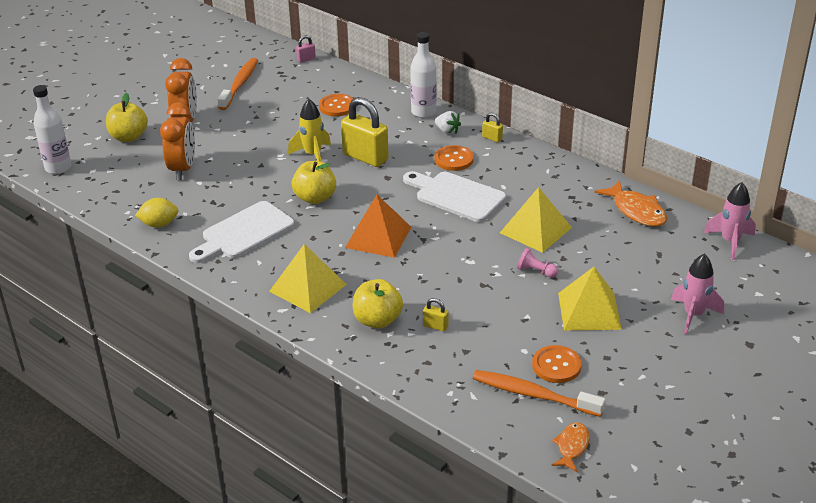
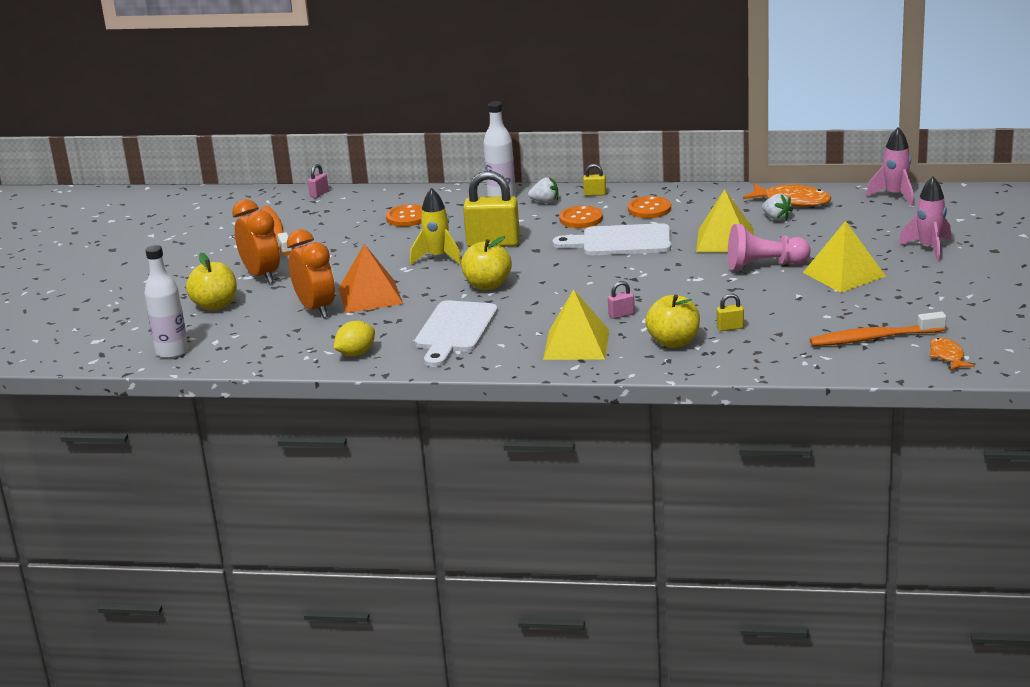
camera: 30 degrees left, 10 degrees down
(372, 273) = (621, 315): none -> pink padlock
(378, 237) = (590, 291): orange pyramid -> orange pyramid (370, 296)
(536, 271) = (764, 265): pink pawn -> pink pawn, size x1.93
(556, 365) = (866, 315): orange button -> orange button (649, 209)
(603, 224) = (776, 218): none -> white strawberry

